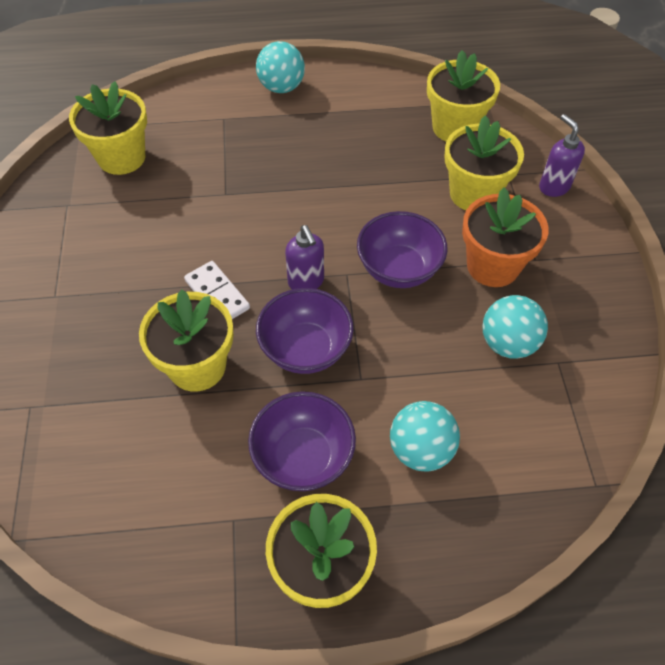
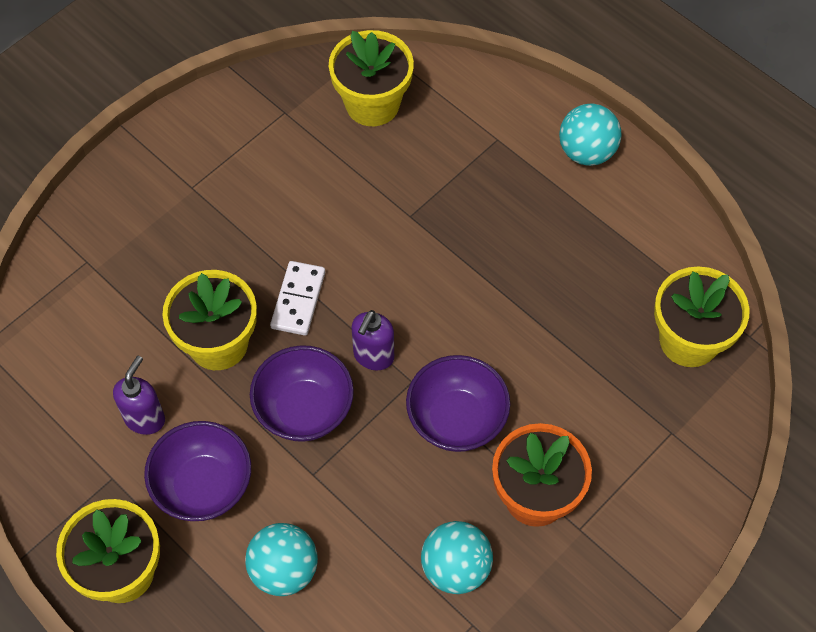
camera: 50 degrees right, 5 degrees up
(474, 194) = (613, 419): yellow flower pot -> none
(553, 187) = (695, 485): purple soap dispenser -> purple soap dispenser (145, 418)

